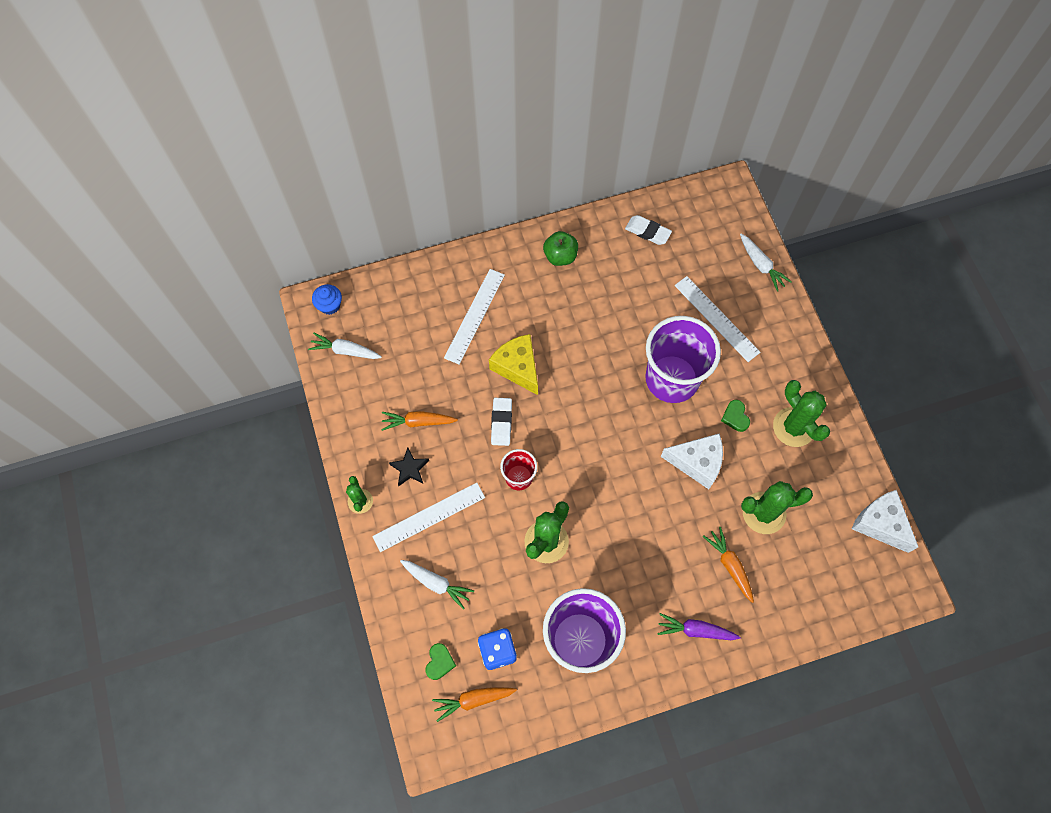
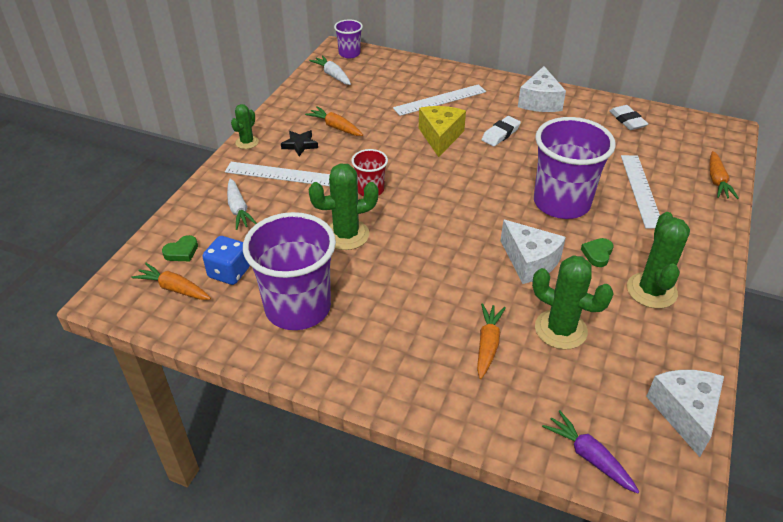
camera: 40 degrees right, 25 degrees down
(329, 305) = (349, 53): blue cupcake -> purple cup
(501, 423) = (393, 157): white eraser -> white eraser (500, 134)
(560, 256) = (540, 102): green apple -> white cheese
(695, 630) = (404, 367): purple carrot -> purple carrot (588, 456)
(761, 265) = (717, 181): white carrot -> orange carrot

